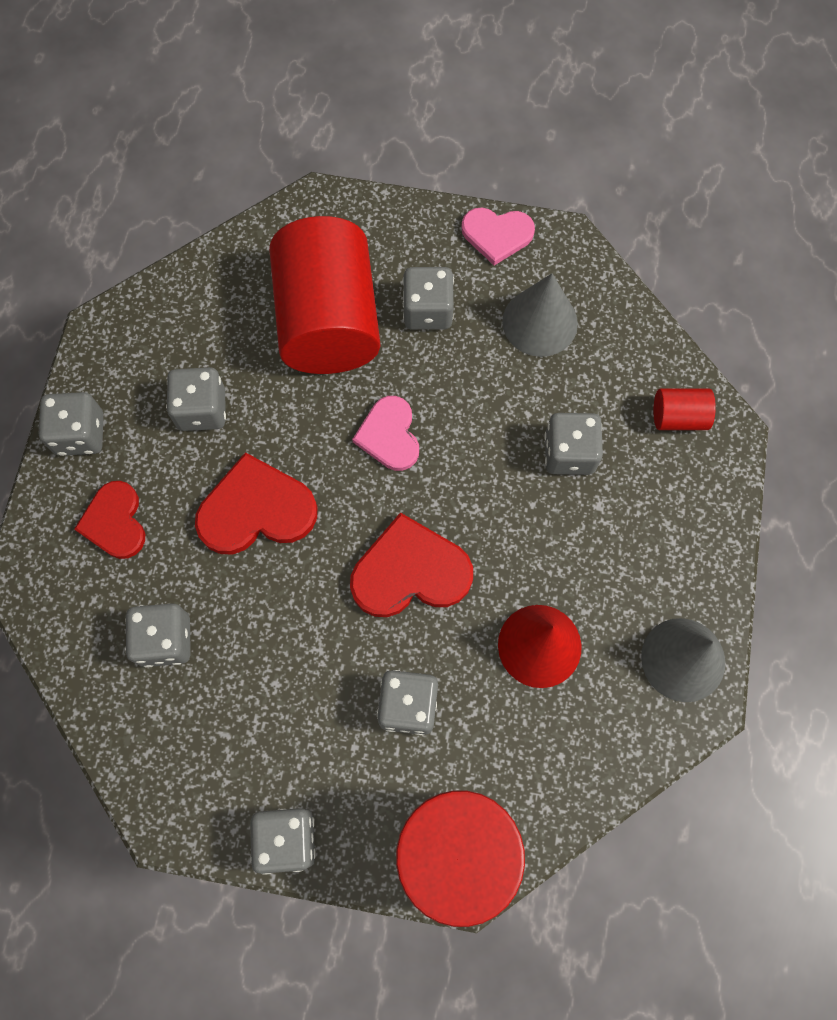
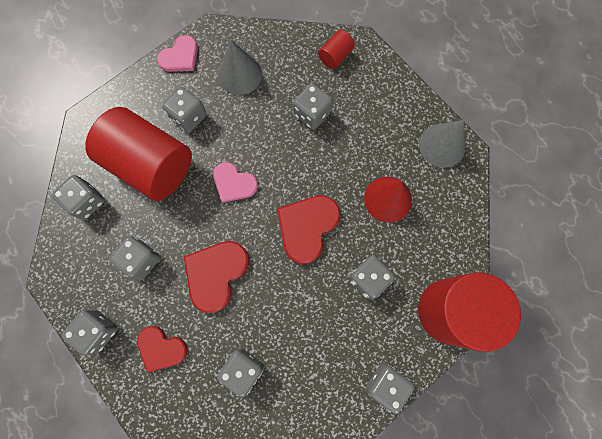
camera: 50 degrees left, 5 degrees up
(221, 290) = (87, 202): none -> grey dice

